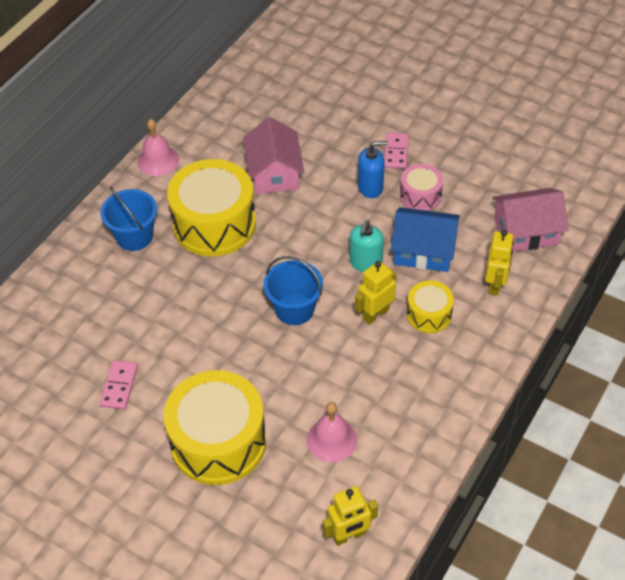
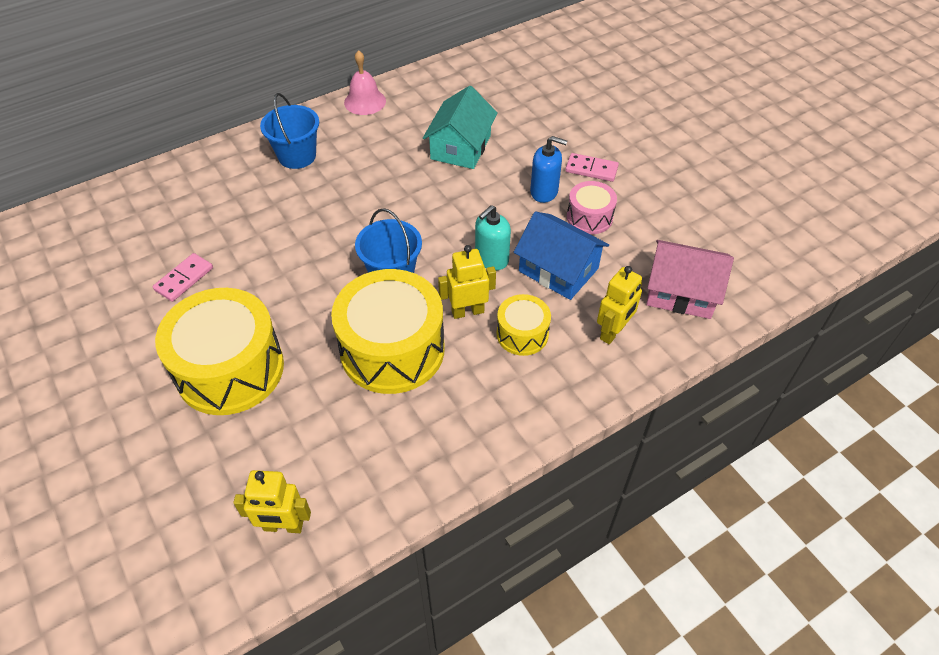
camera: 25 degrees right, 0 degrees up
(214, 224) = (374, 171): yellow drum -> yellow drum (392, 349)
(274, 173) = (460, 147): pink house -> turquoise house
(331, 439) = (337, 417): pink bell -> none
(396, 152) = (591, 169): pink domino -> pink domino turned 75 degrees clockwise

